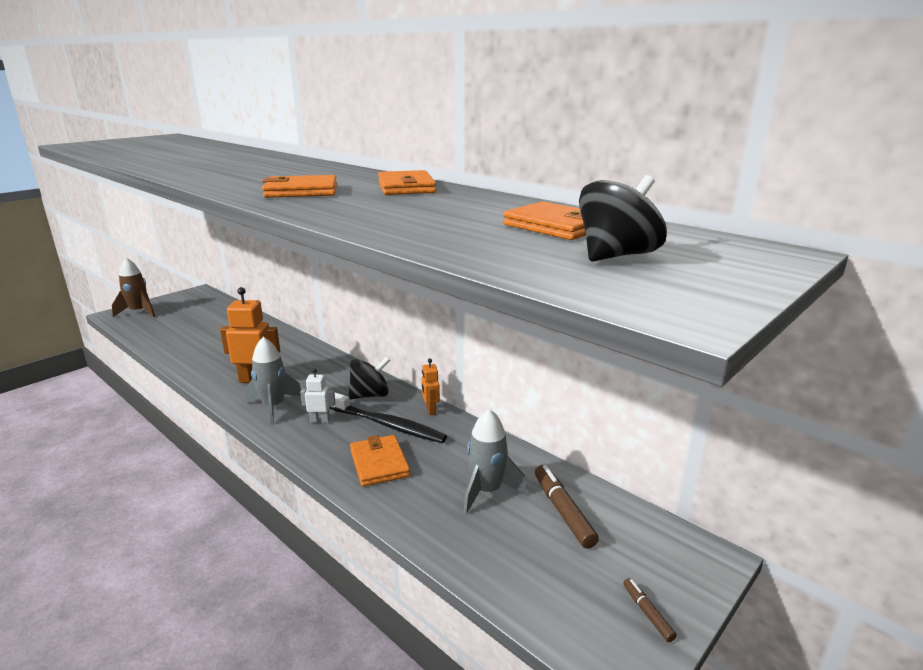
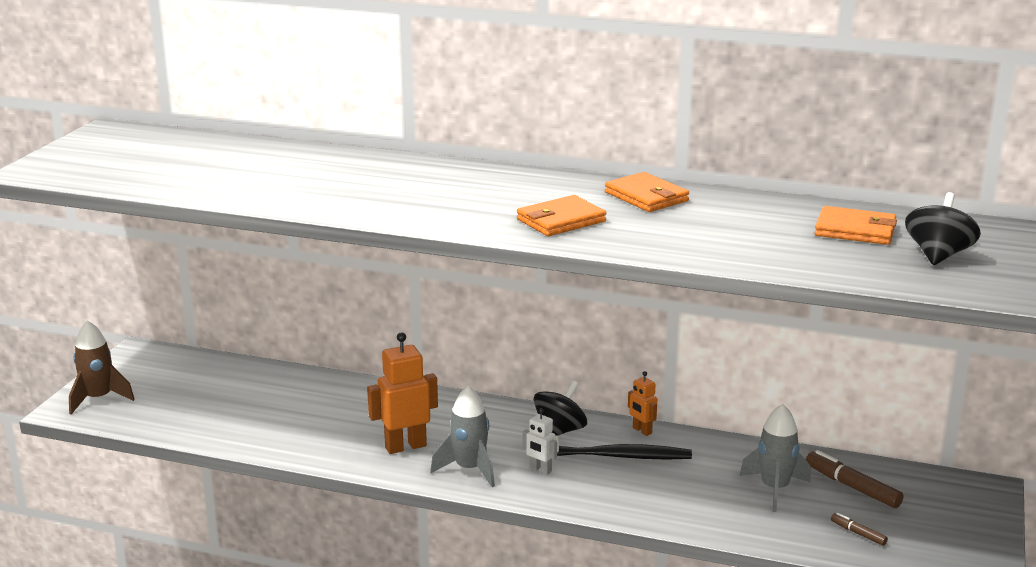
camera: 25 degrees left, 0 degrees up
(320, 421) = (540, 470): white robot -> white robot turned 120 degrees counterclockwise
(379, 463) = (651, 492): orange wallet -> none
(647, 613) = (972, 537): brown marker -> brown marker (858, 533)

